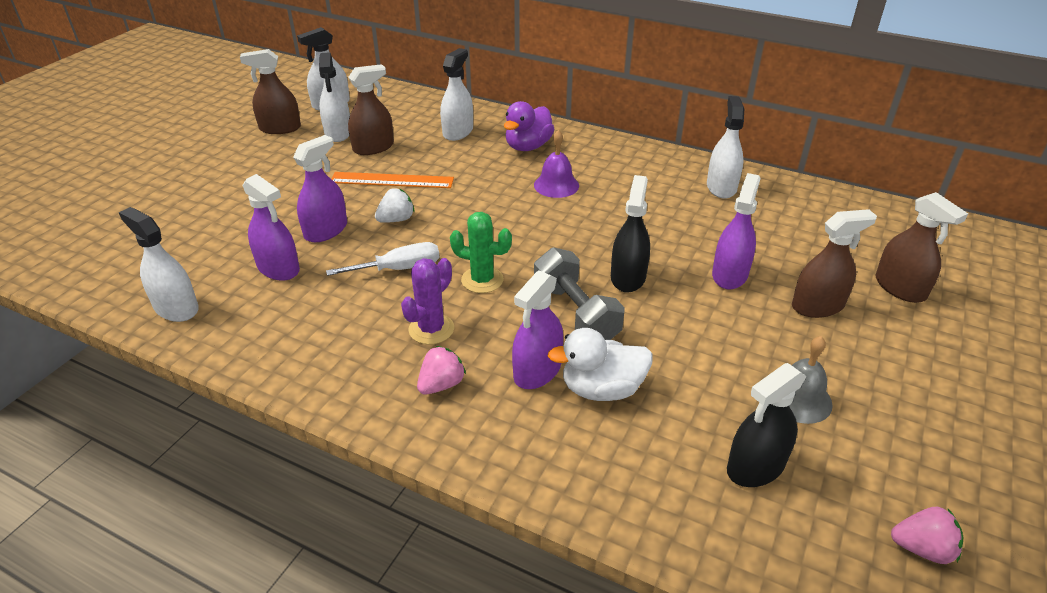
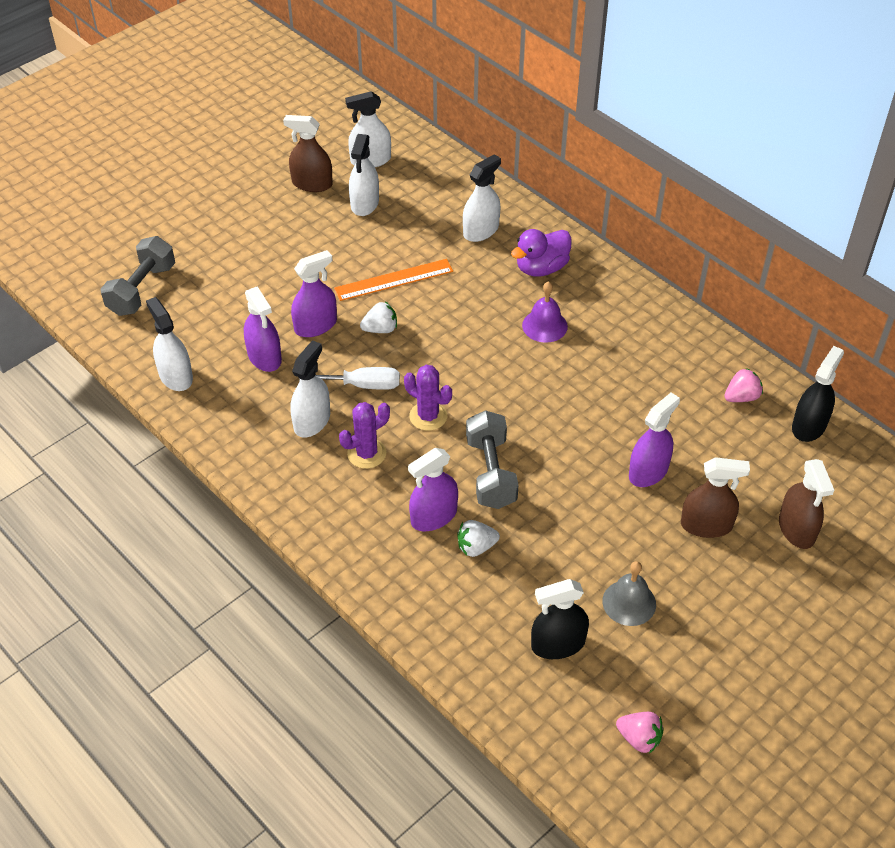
camera: 20 degrees right, 10 degrees up
(116, 239) = (142, 290): none -> grey dumbbell
(373, 147) = (391, 232): brown spray bottle -> none
(392, 180) = (394, 280): orange ruler -> orange ruler turned 45 degrees counterclockwise
(441, 384) = (355, 506): pink strawberry -> pink strawberry (741, 397)
(482, 280) = (428, 416): green cactus -> purple cactus
(602, 389) = (476, 547): white duck -> white strawberry
(628, 277) = (555, 448): black spray bottle -> black spray bottle (809, 426)
(721, 187) = (705, 370): white spray bottle -> white spray bottle (312, 421)

